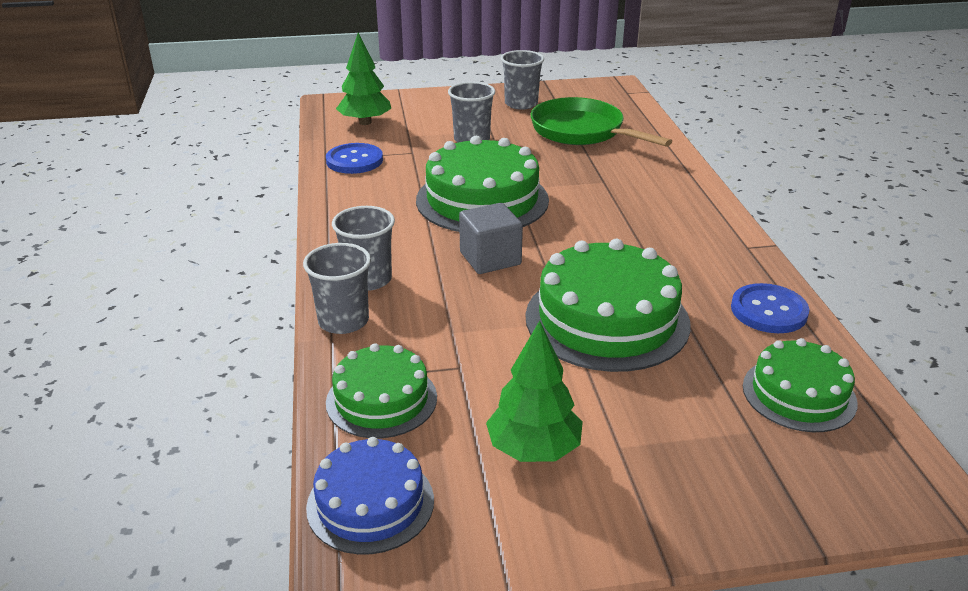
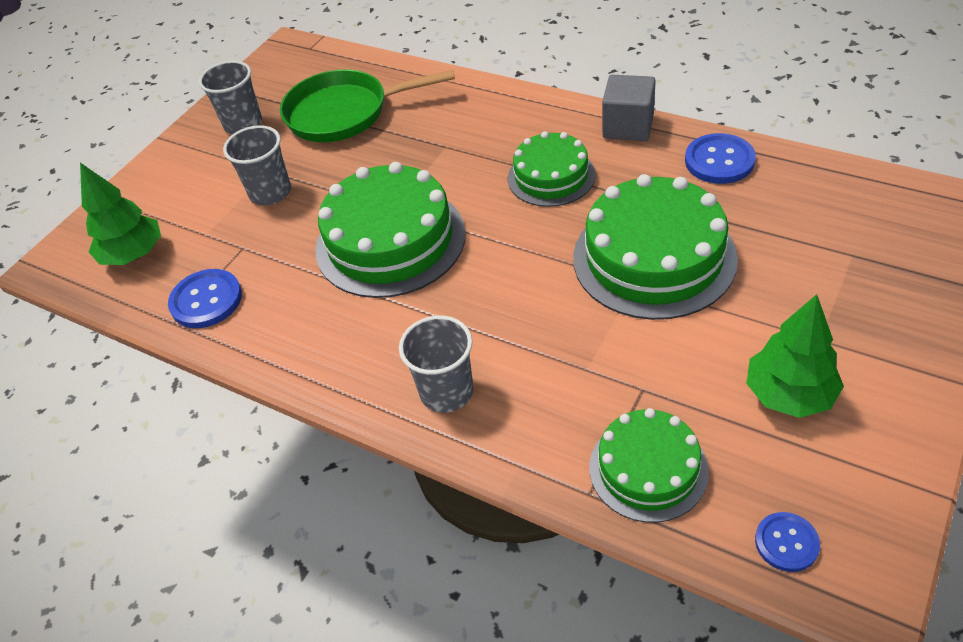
camera: 45 degrees left, 15 degrees up
(343, 321) = (501, 443): grey cup -> none
(370, 503) = (786, 543): blue cake -> blue button
(490, 258) = (495, 285): grey cube -> grey cube (628, 126)
(799, 394) = (829, 205): green cake -> green cake (551, 176)

